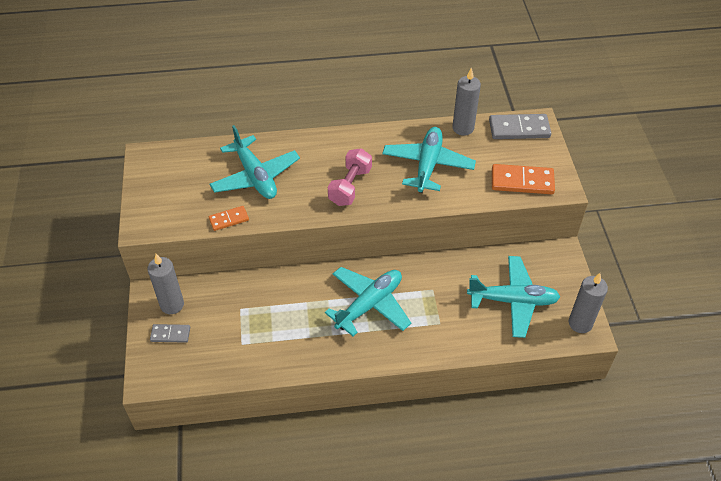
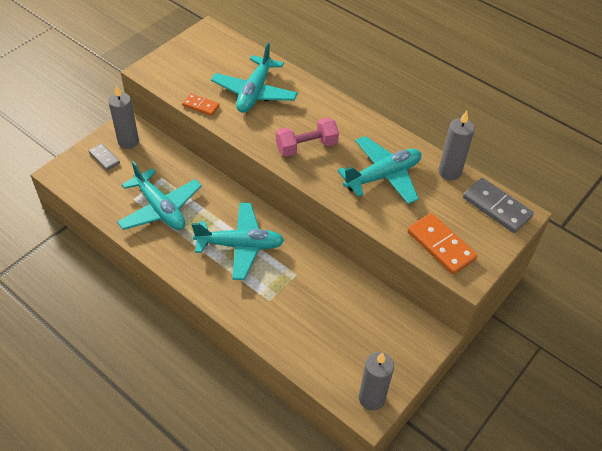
camera: 45 degrees right, 0 degrees up
(513, 301) = (342, 334): turquoise plane -> turquoise plane (160, 208)

